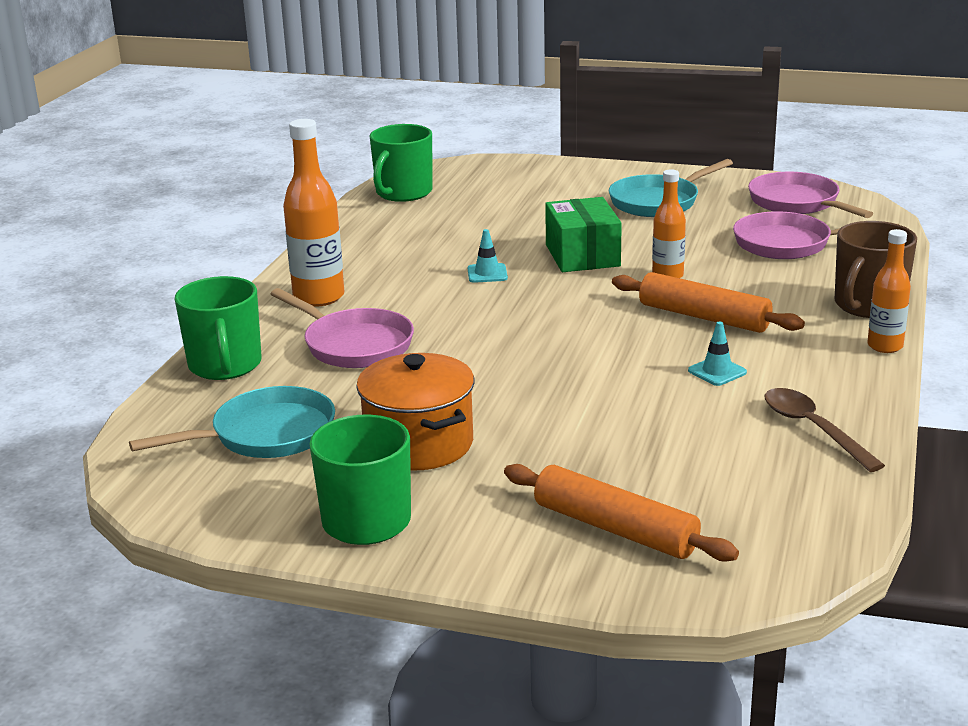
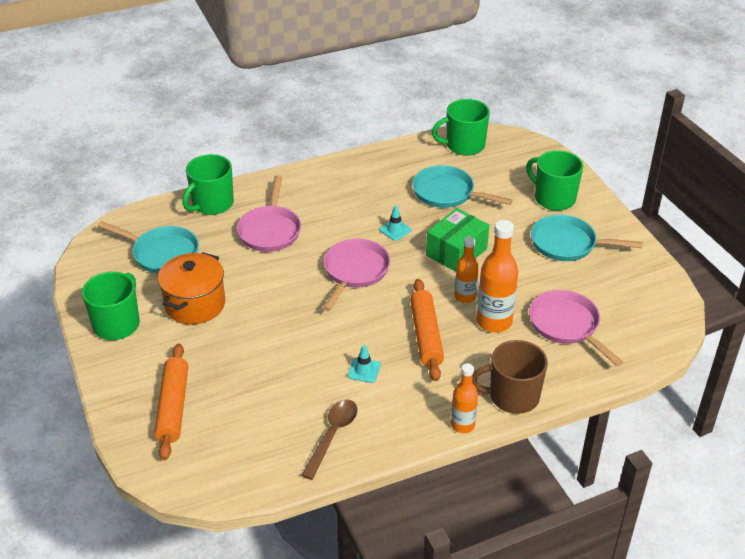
camera: 50 degrees right, 15 degrees up
(319, 297) = (308, 190): orange bottle -> orange bottle (494, 322)
(471, 227) = (447, 193): none -> turquoise pan
(573, 184) = (554, 198): none -> green mug
(797, 203) = (637, 302): pink pan -> pink pan (355, 272)

